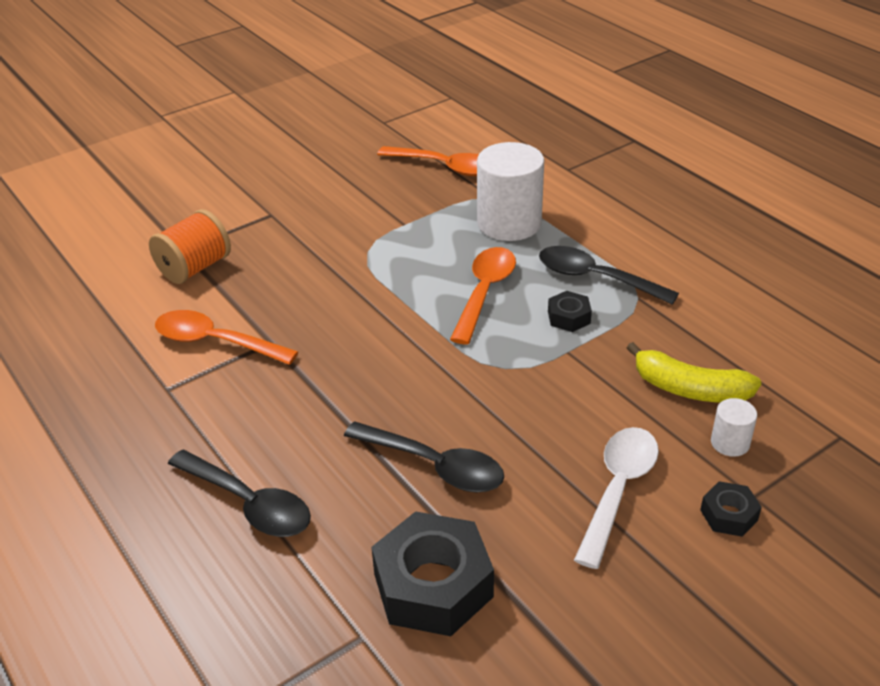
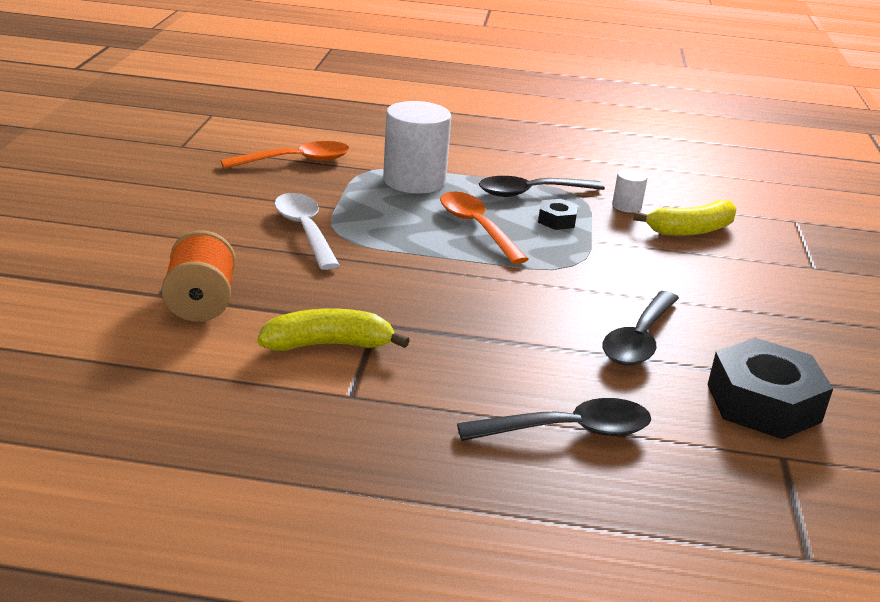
camera: 50 degrees left, 10 degrees down
(215, 342) = (329, 345): orange spoon -> yellow banana
(435, 466) = (639, 340): black spoon -> black spoon turned 135 degrees clockwise
(618, 490) = (753, 298): white spoon -> white spoon (305, 230)
(729, 515) = (820, 282): black nut -> none
(730, 443) = (758, 247): white cylinder -> white cylinder (626, 206)

